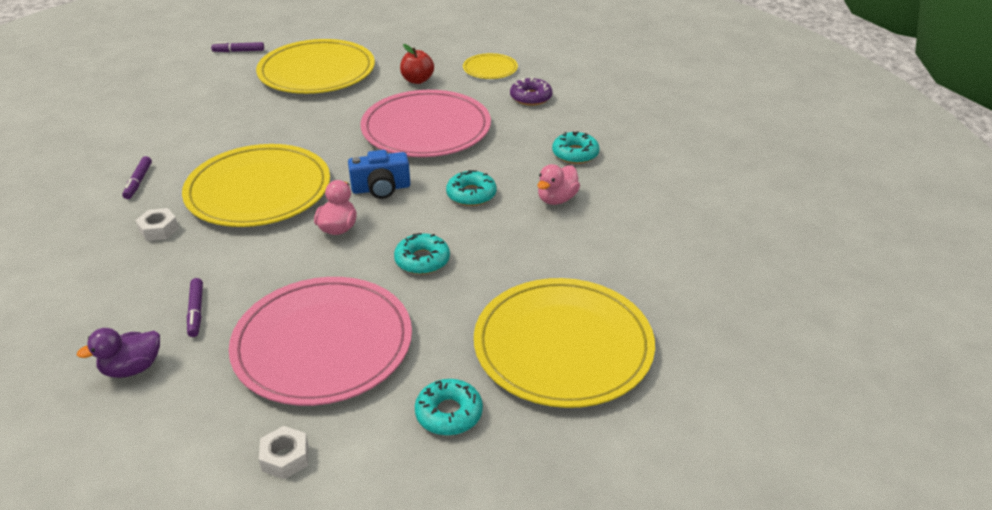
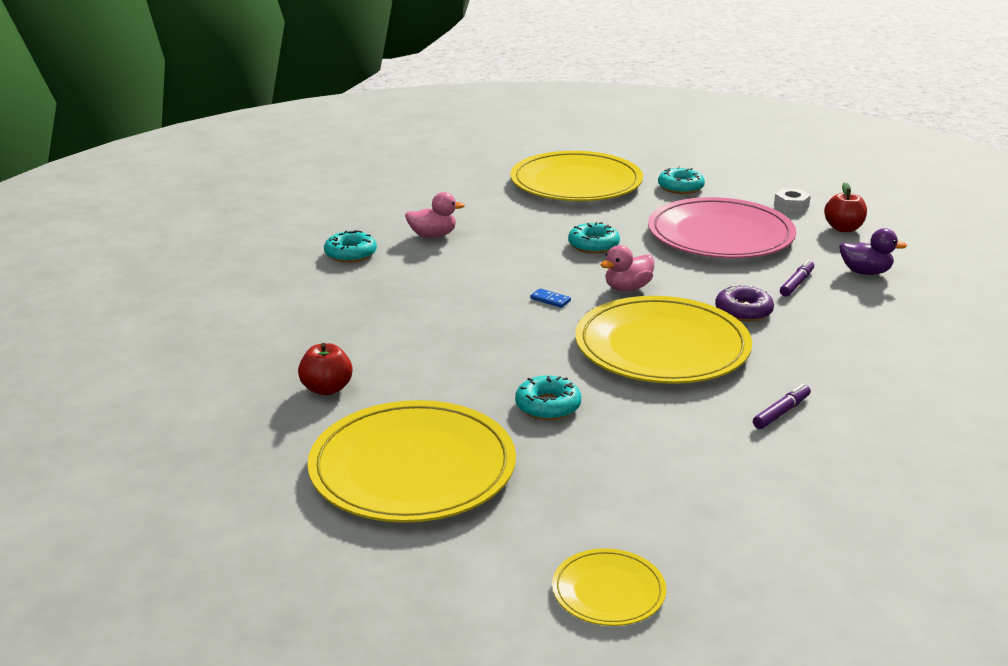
camera: 135 degrees left, 10 degrees down
(159, 230) = (789, 353): white nut -> none
(192, 444) = (843, 228): none -> red apple
(238, 51) = (461, 581): purple marker -> none
(381, 188) = (550, 300): blue camera -> blue domino
(426, 129) = (423, 330): pink plate -> none
(471, 194) = (487, 264): turquoise donut -> turquoise donut (548, 406)
(490, 69) = (229, 362): yellow plate -> yellow plate (608, 591)
(531, 97) = (269, 312): purple donut -> purple donut (743, 311)

